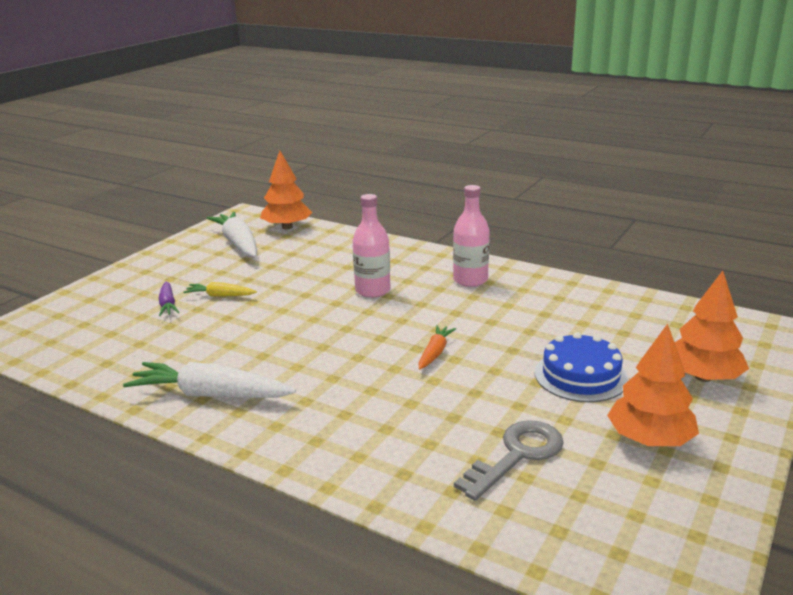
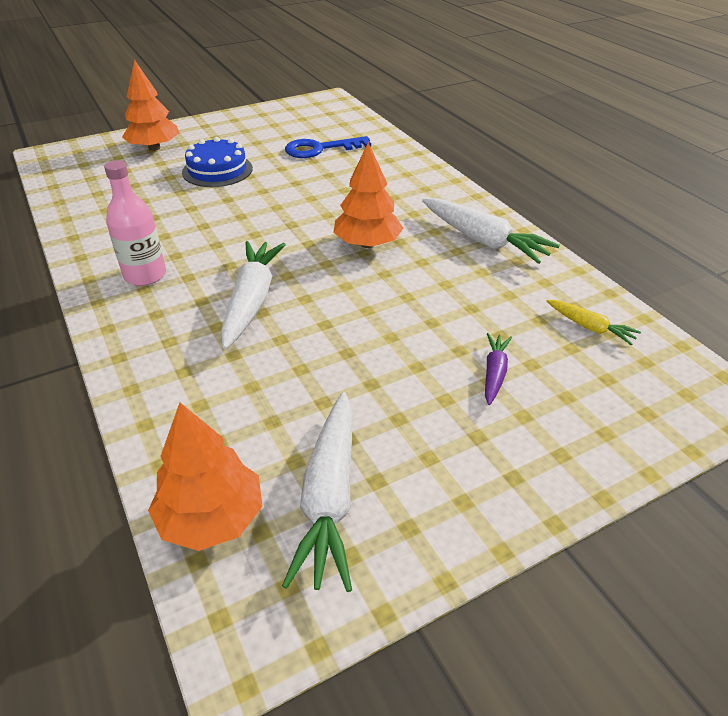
camera: 150 degrees left, 15 degrees up
(220, 296) = (423, 363): yellow carrot -> yellow carrot (590, 327)
(372, 290) = (252, 300): pink bottle -> white carrot
(435, 352) = (283, 215): orange carrot -> none
(517, 455) = (320, 149): grey key -> blue key
(650, 439) = (244, 135): orange tree -> orange tree (367, 244)

